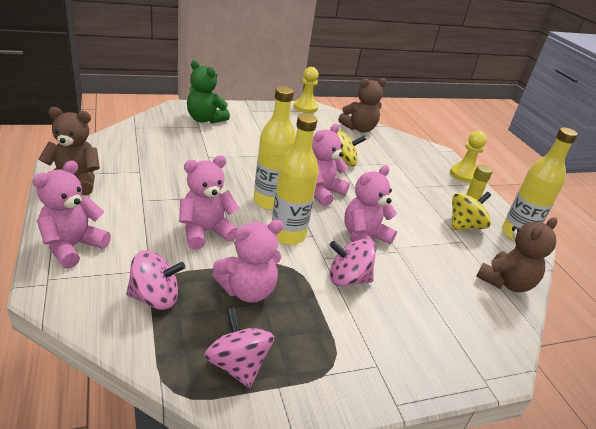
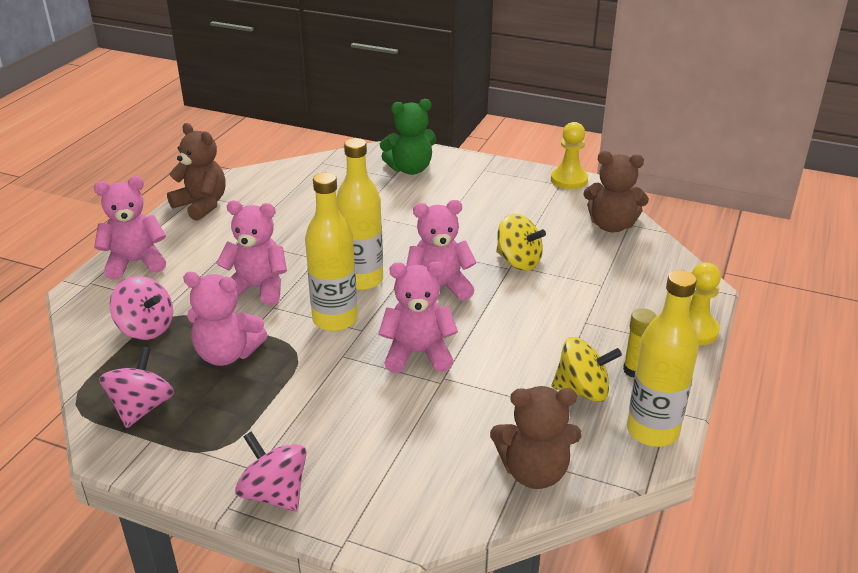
camera: 45 degrees right, 0 degrees up
(205, 119) = (410, 169): green teddy bear -> green teddy bear turned 90 degrees counterclockwise
(348, 279) = (338, 385): pink spinning top -> pink spinning top (274, 494)

